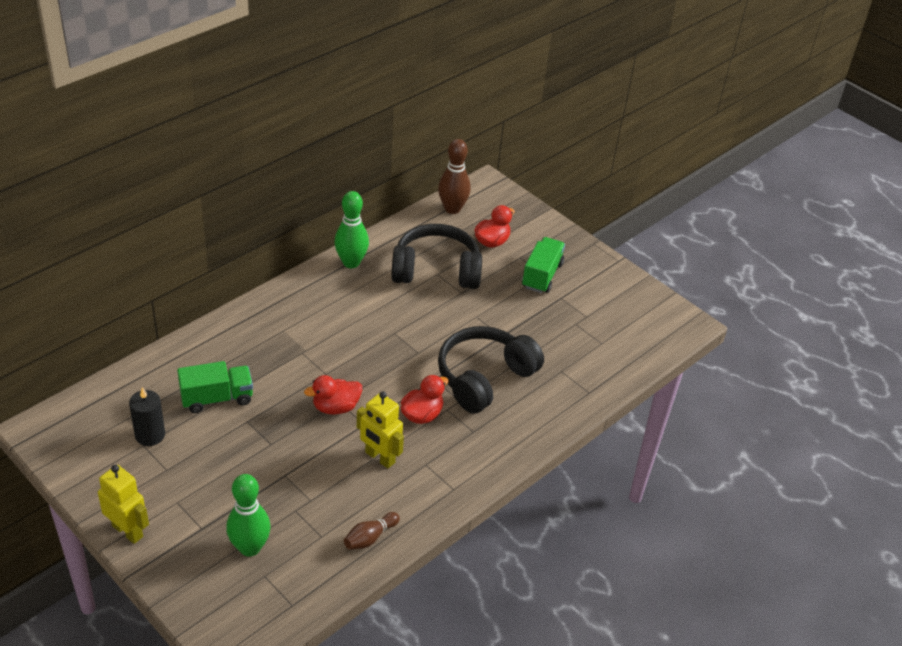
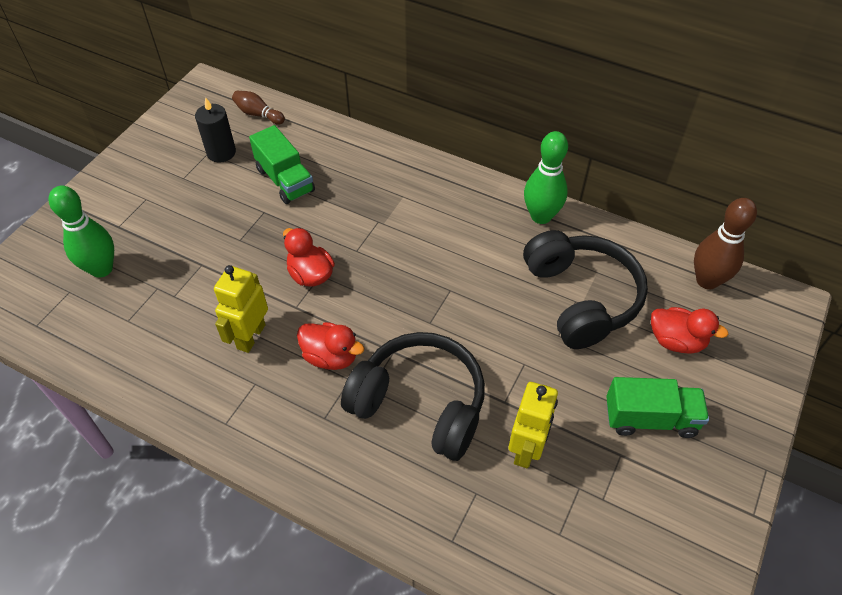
camera: 75 degrees right, 10 degrees up
(128, 531) = (104, 179): yellow robot -> yellow robot (526, 449)
(370, 537) = (134, 363): brown bowling pin -> brown bowling pin (258, 114)

